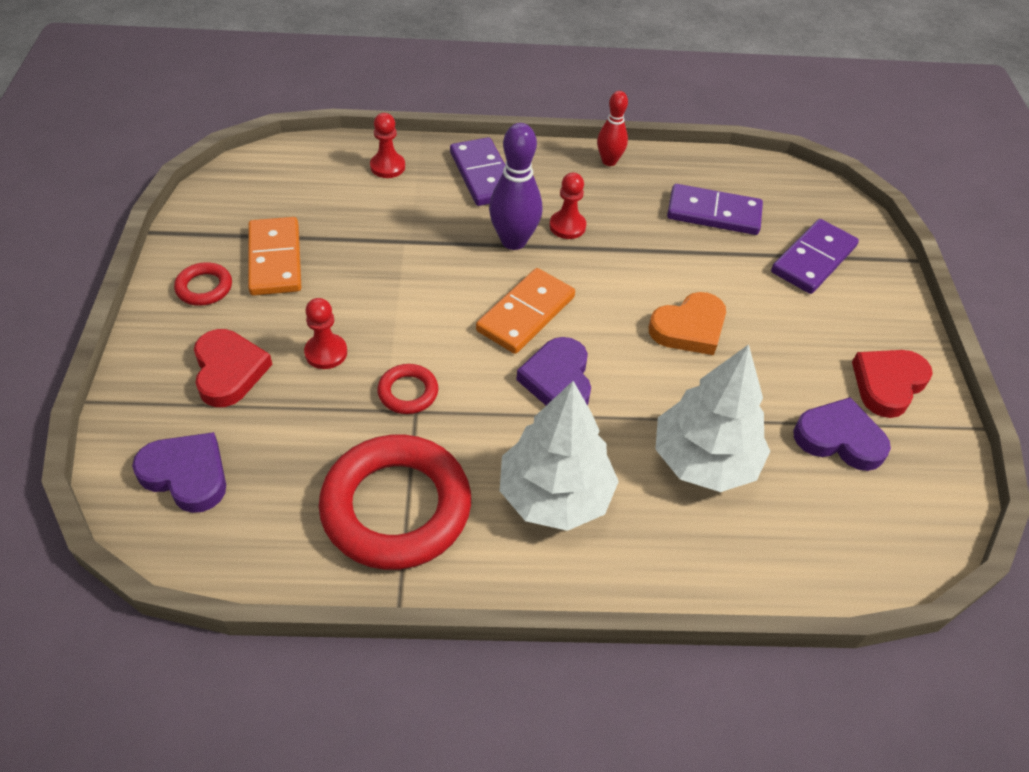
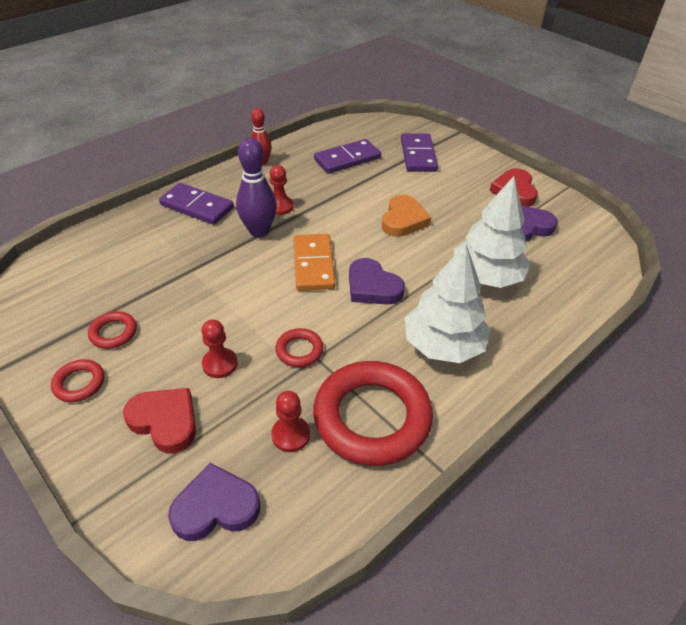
camera: 40 degrees left, 5 degrees down
(275, 259) = (113, 333): orange domino -> red ring
(387, 167) = (127, 234): red pawn -> red pawn (290, 435)

